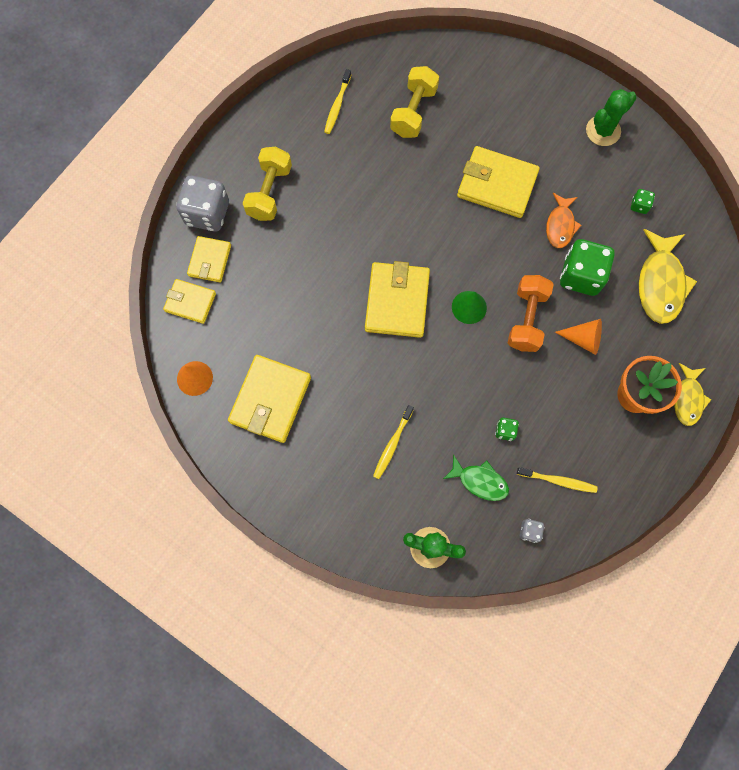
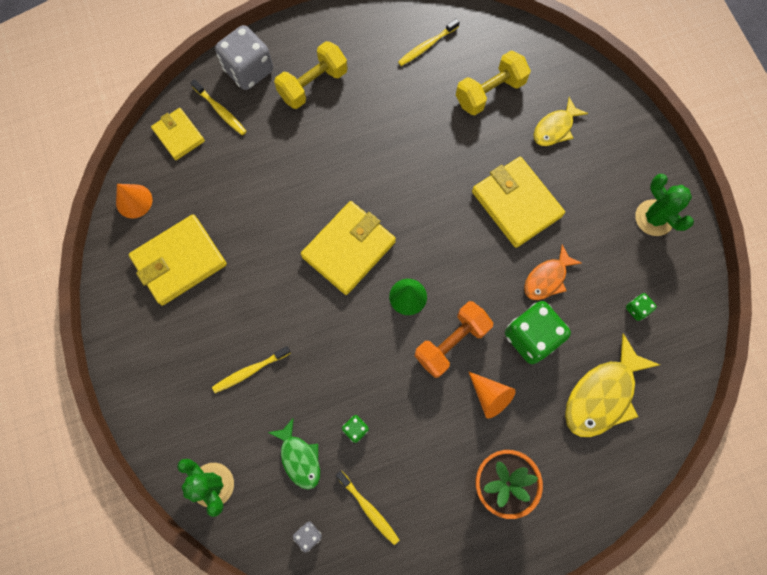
camera: 35 degrees right, 0 degrees up
(210, 260) = (220, 111): yellow wallet -> yellow toothbrush
(603, 131) = (654, 218): green cactus -> green cactus turned 60 degrees clockwise
(687, 399) = (547, 520): yellow fish -> yellow fish (555, 128)

